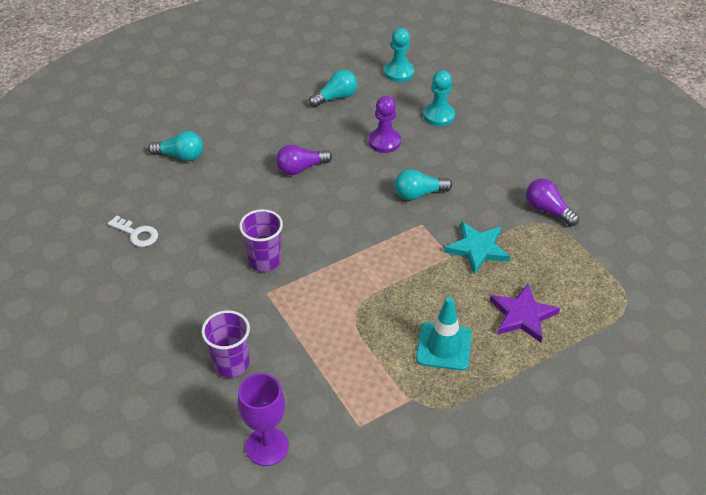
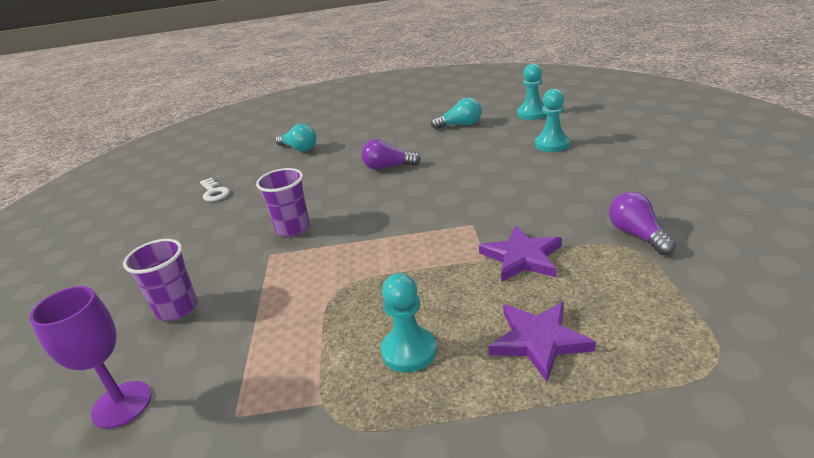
camera: 30 degrees right, 15 degrees down
(384, 142) = (482, 157): purple pawn -> none
(418, 194) = (487, 199): turquoise light bulb -> none
(444, 346) = (409, 351): turquoise traffic cone -> turquoise pawn
(477, 249) = (522, 257): turquoise star -> purple star

